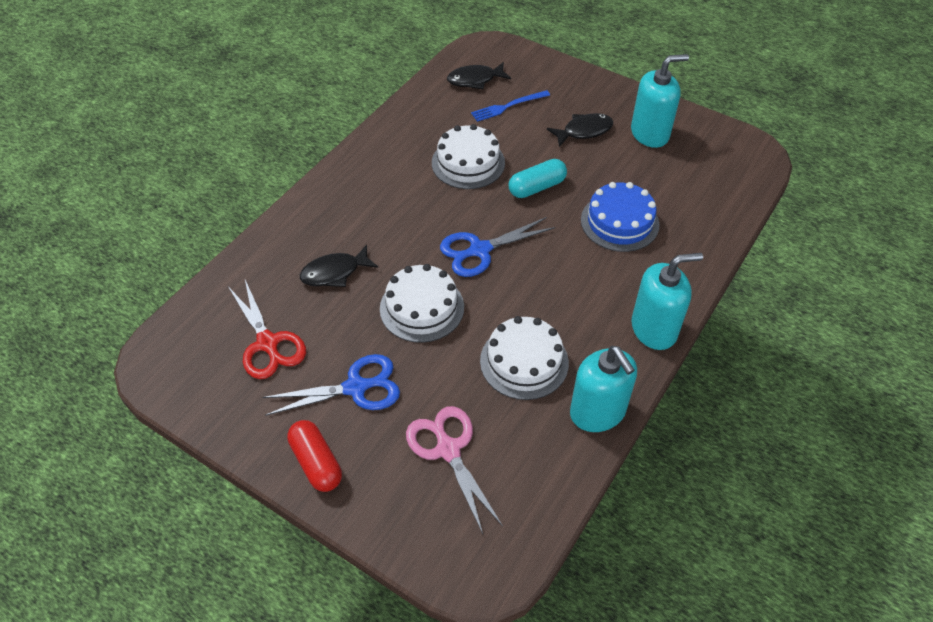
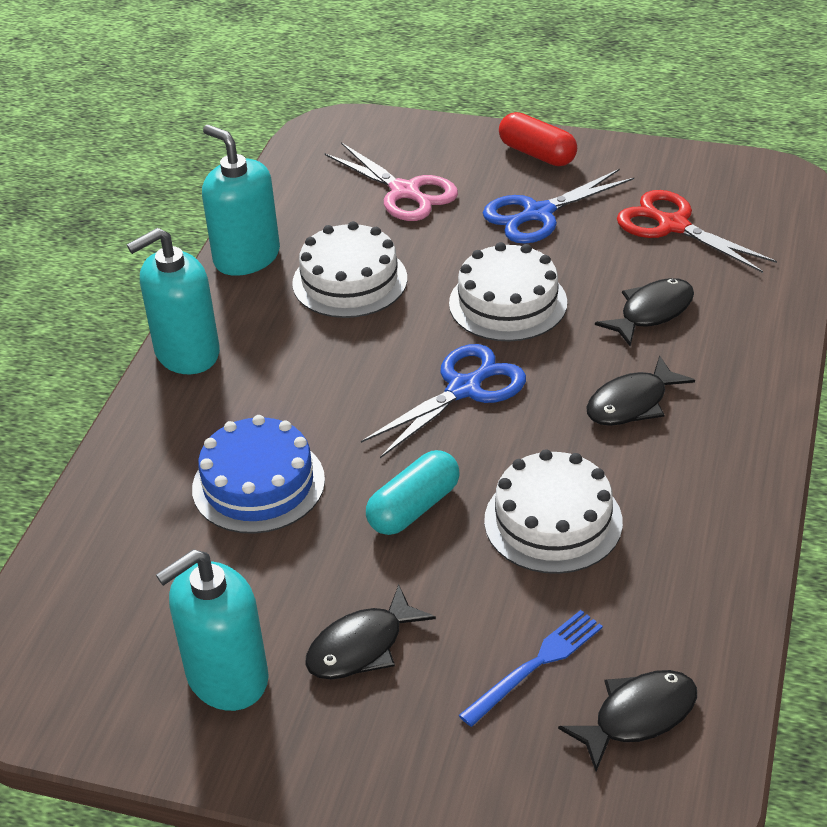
camera: 165 degrees right, 10 degrees down
(388, 214) = (632, 403): none -> black fish

